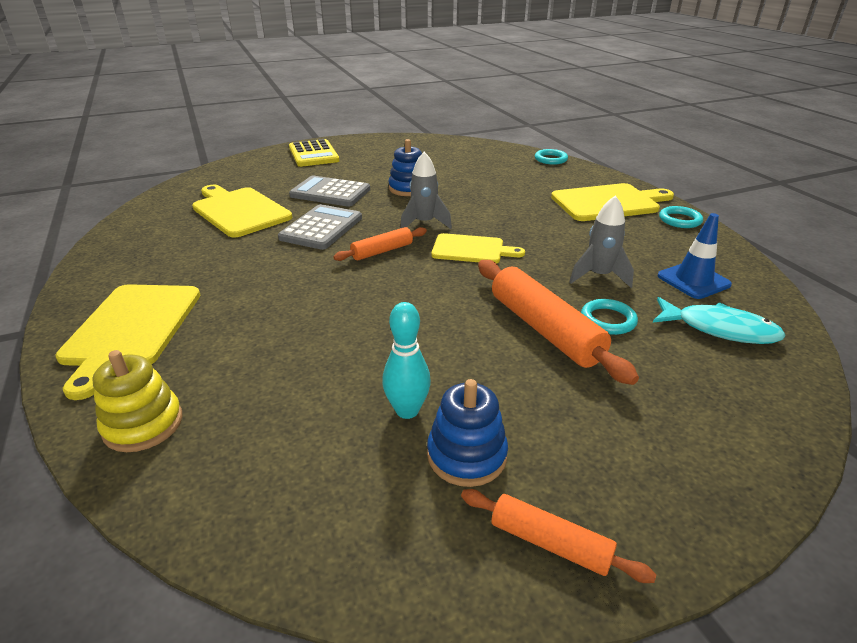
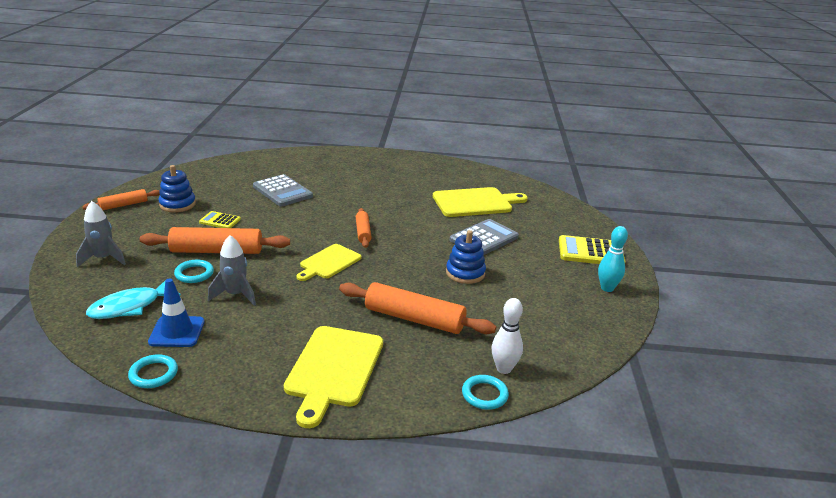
camera: 115 degrees right, 5 degrees down
(130, 329) = (354, 163): yellow cutting board -> none
(143, 424) = (282, 159): yellow stacking toy -> none
(321, 228) = (419, 222): grey calculator -> grey calculator (282, 191)
(407, 410) = (217, 201): turquoise bowling pin -> turquoise bowling pin (607, 288)
(424, 223) = (389, 259): grey rocket -> grey rocket (103, 259)
(469, 369) = (220, 221): none -> yellow calculator
(506, 192) = (414, 319): none -> orange rolling pin
(517, 158) = (504, 369): none -> white bowling pin
(680, 220) = (253, 392): turquoise ring -> turquoise ring (153, 374)

